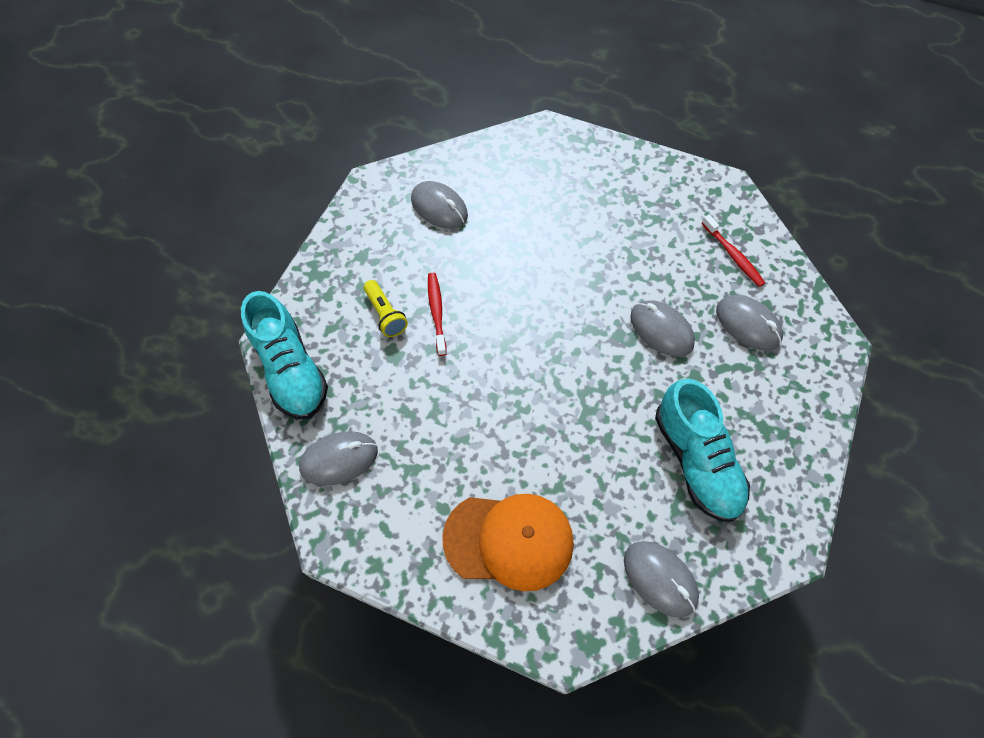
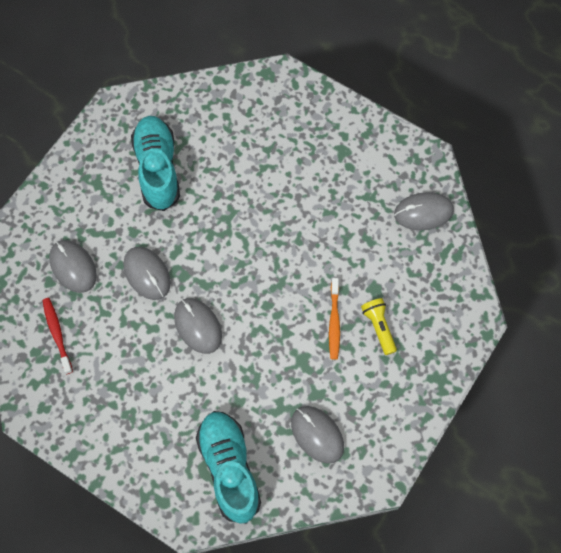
camera: 170 degrees left, 5 degrees up
(291, 370) = (461, 290): turquoise shoe -> turquoise shoe (229, 469)
(437, 312) = (334, 322): red toothbrush -> orange toothbrush
(509, 540) = (306, 139): orange cap -> none
(660, 579) = (210, 101): grey mouse -> grey mouse (198, 326)

